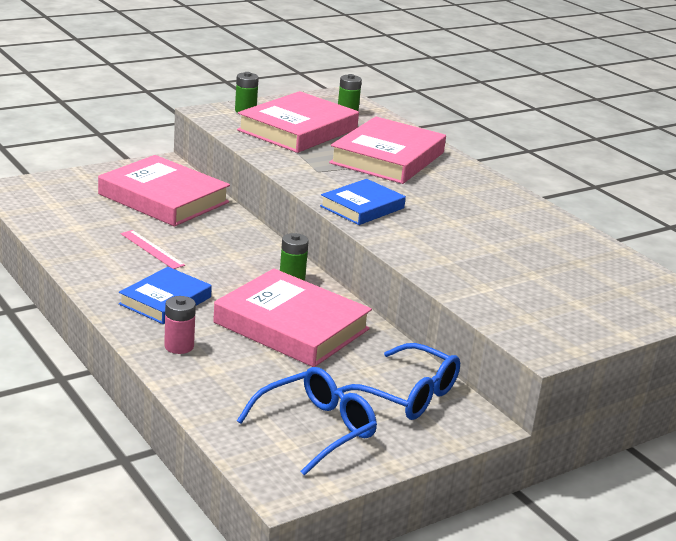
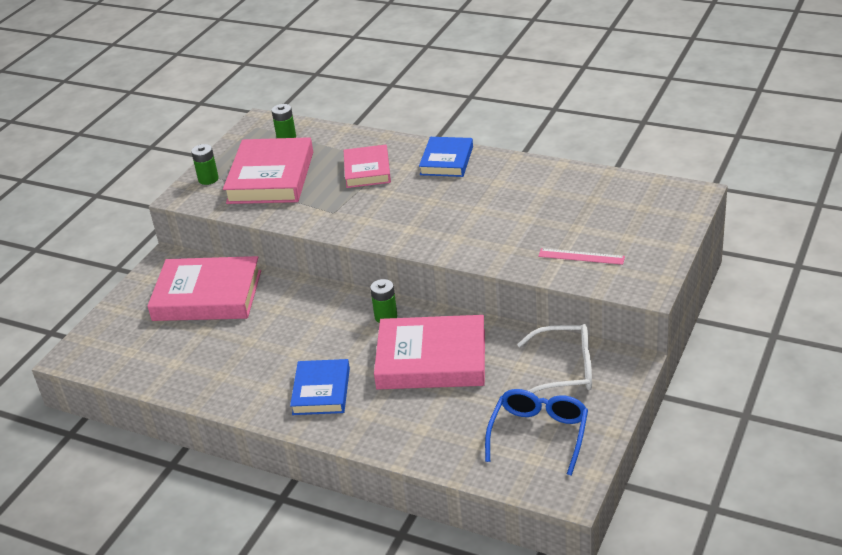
camera: 25 degrees left, 10 degrees up
(152, 249) = (256, 350): pink ruler -> pink ruler (581, 256)
(179, 346) = (377, 425): pink battery -> none
(362, 207) = (403, 230): blue book -> blue book (446, 161)
(387, 158) = (367, 170): pink book -> pink book, size x0.61
(407, 395) = (565, 370): blue glasses -> white glasses

